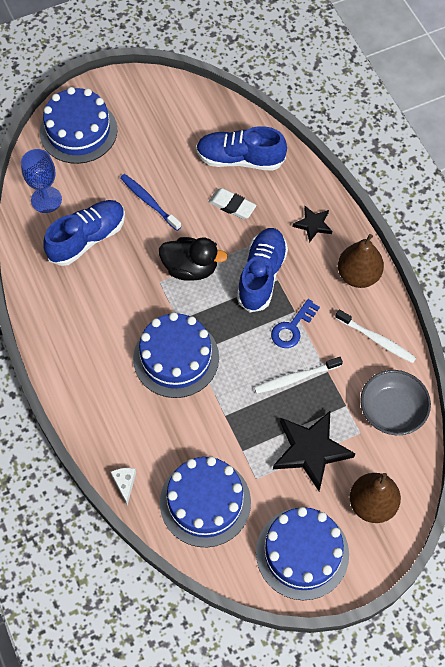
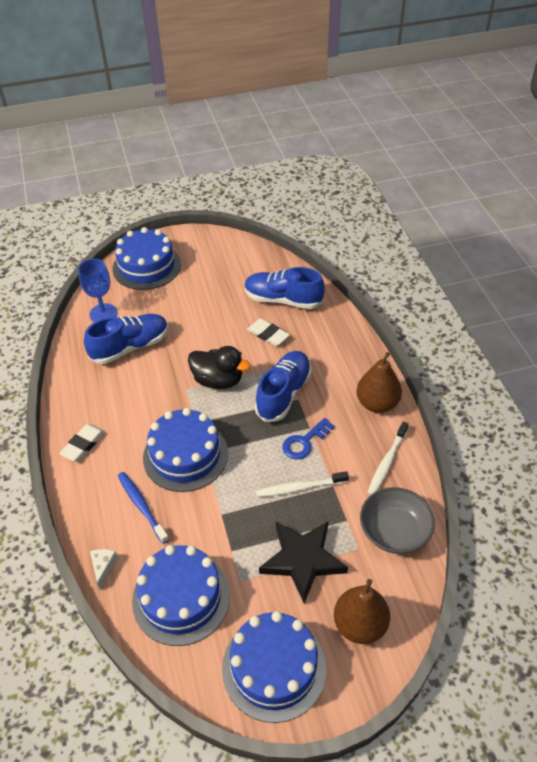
camera: 10 degrees right, 15 degrees down
(69, 359) = (83, 445): none -> white eraser
(149, 202) = (194, 324): blue toothbrush -> blue toothbrush (142, 506)
(313, 225) = (340, 357): black star -> none
(376, 339) = (387, 462): white toothbrush -> white toothbrush turned 75 degrees clockwise

